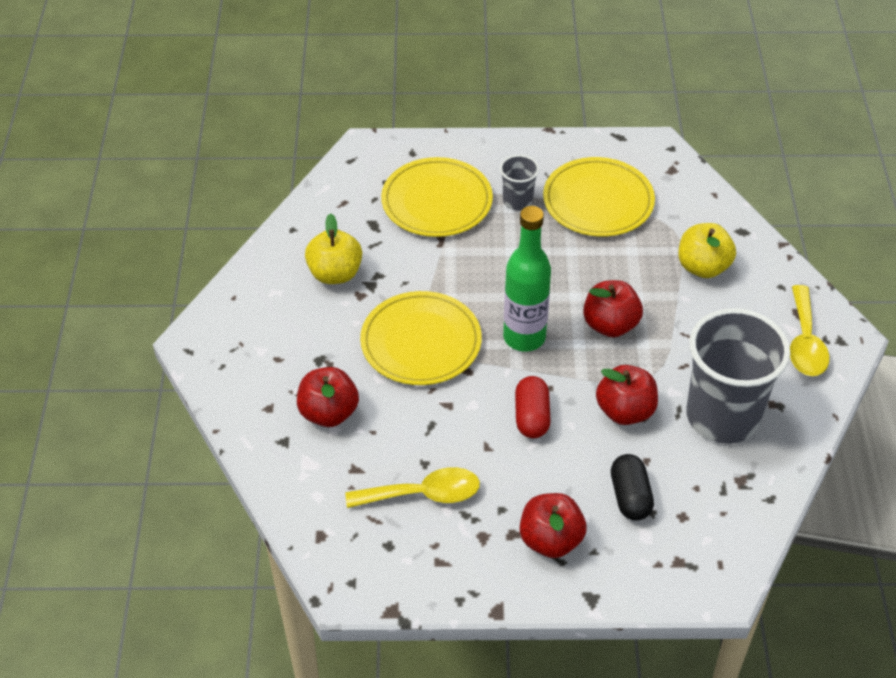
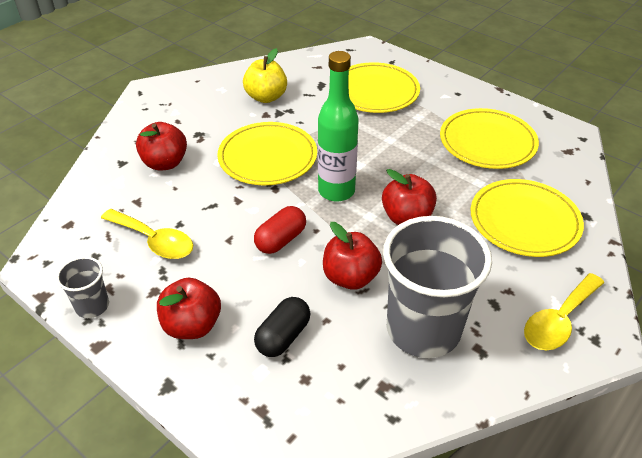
camera: 40 degrees right, 5 degrees down
(517, 201) = (429, 115): grey cup -> grey cup (92, 306)
(703, 267) = (524, 221): yellow apple -> yellow plate

